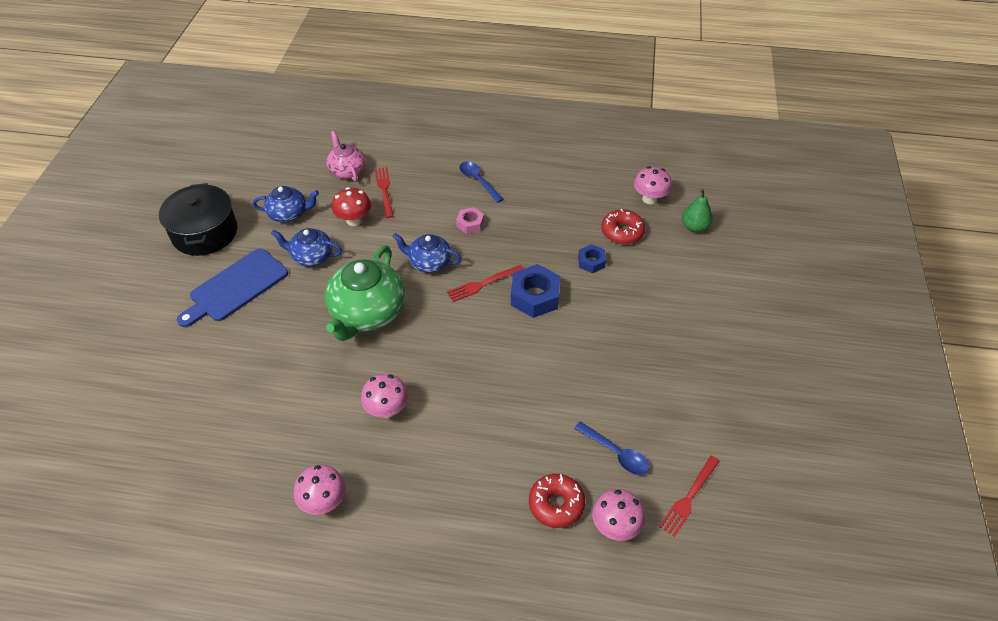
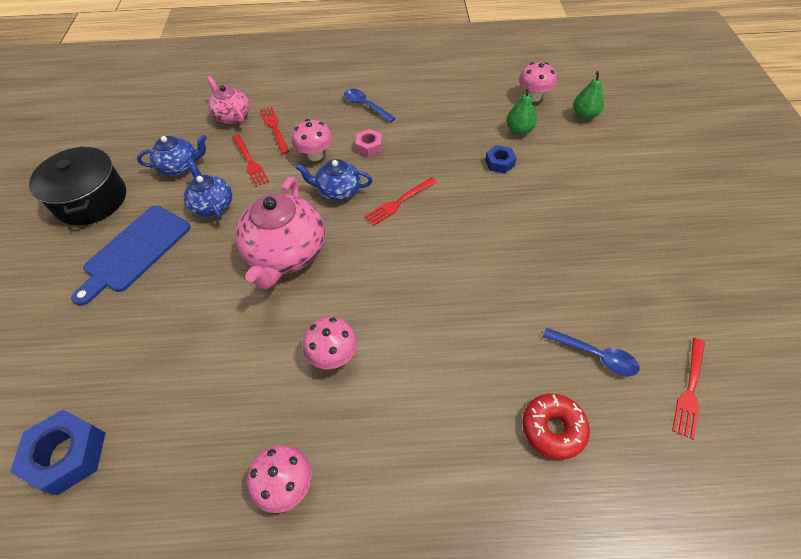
camera: 10 degrees left, 5 degrees up
(311, 257) = (213, 205): blue teapot -> blue teapot turned 60 degrees clockwise
(354, 220) = (250, 162): red mushroom -> red fork
(367, 313) = (286, 253): green teapot -> pink teapot
(535, 296) = (455, 206): blue nut -> blue nut (68, 455)
(615, 526) = (626, 441): pink mushroom -> pink mushroom (315, 155)
(622, 232) = (519, 130): red donut -> green pear

